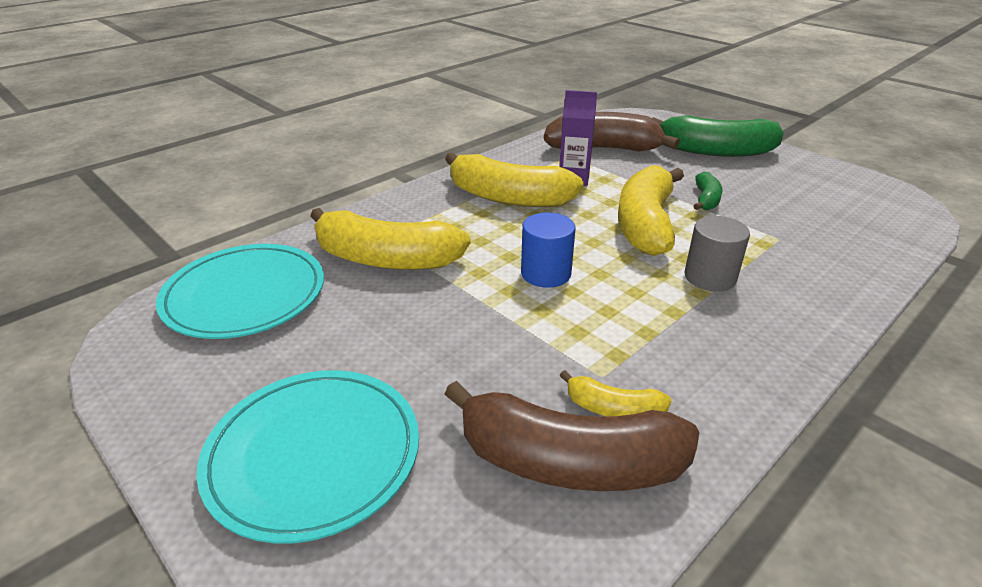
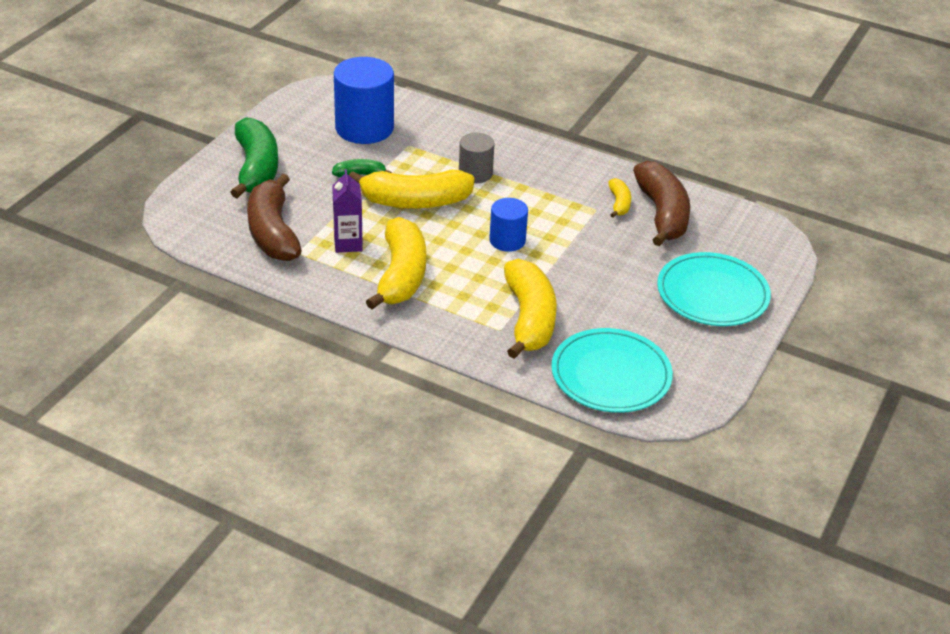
camera: 110 degrees left, 5 degrees up
(814, 214) = (364, 128): none -> blue cylinder

